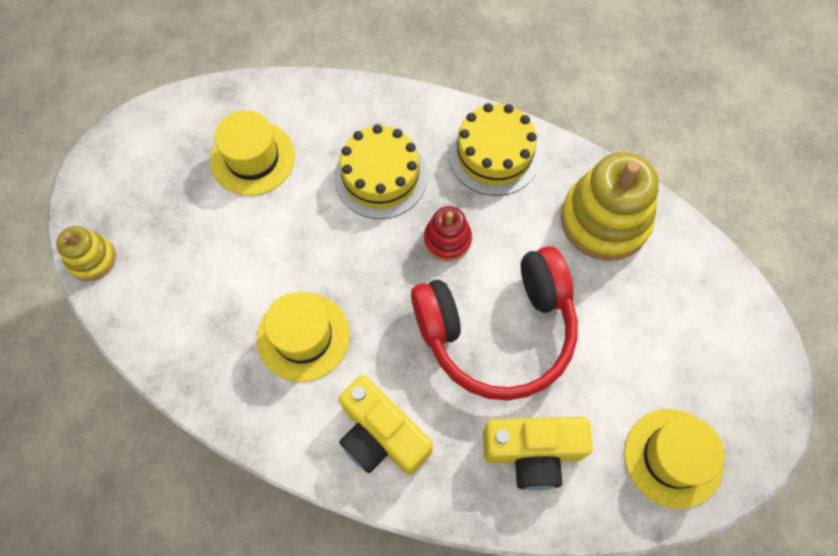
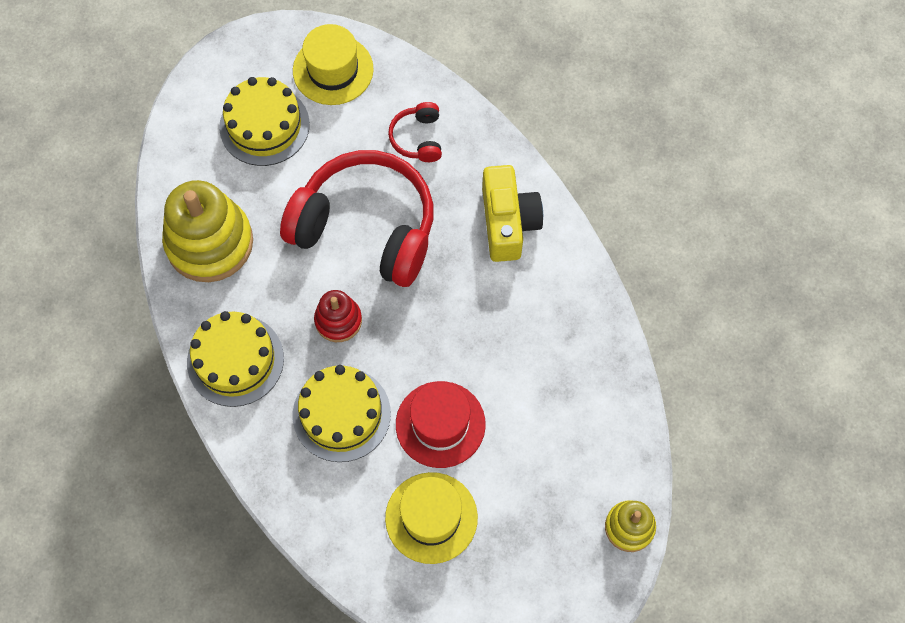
camera: 140 degrees left, 0 degrees up
(299, 224) = (440, 424): none -> red hat
(303, 336) = (508, 331): yellow hat -> none
(532, 452) = (418, 138): yellow camera -> red headphones
(671, 351) = (264, 125): none -> yellow cake

